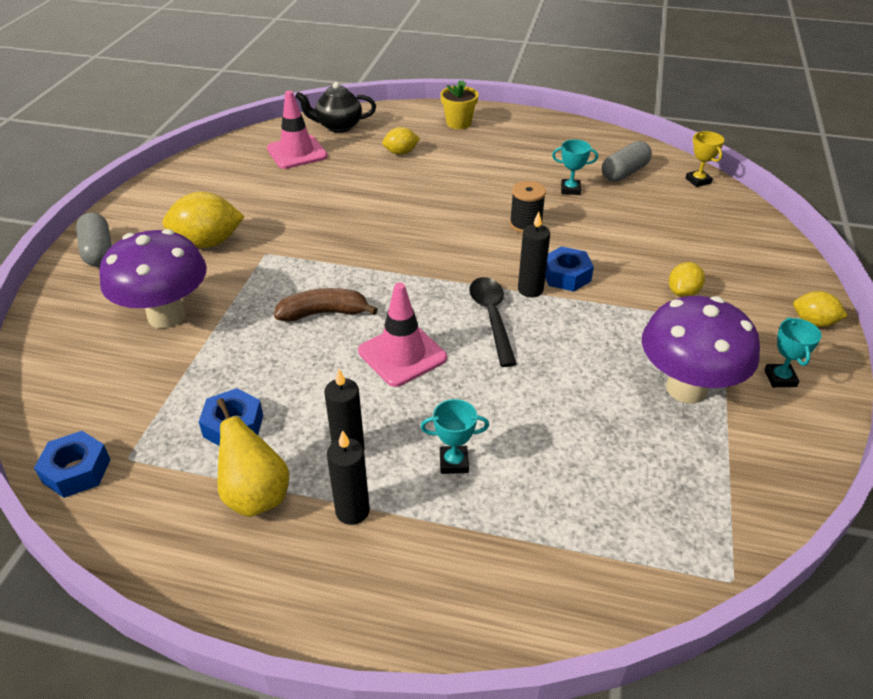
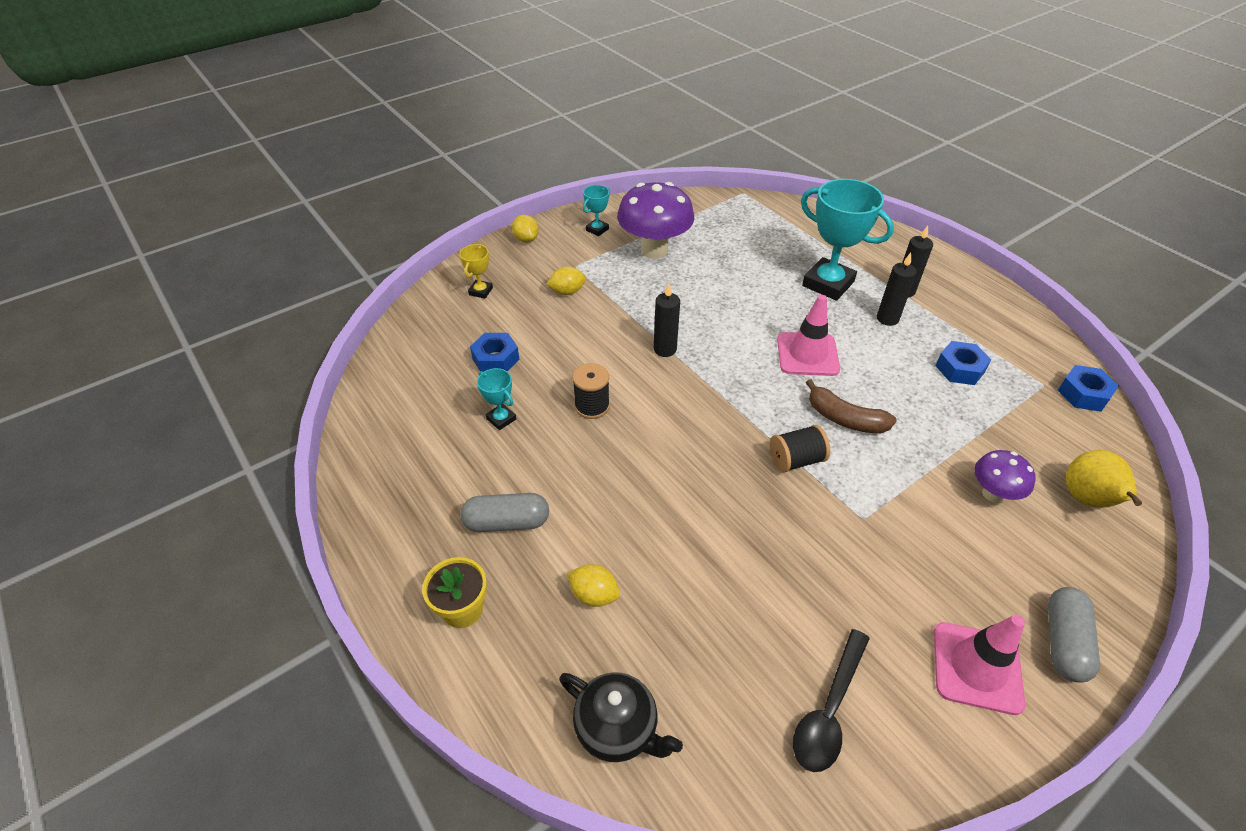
camera: 140 degrees left, 5 degrees up
(166, 316) = (992, 494): purple mushroom -> purple mushroom, size x0.54
(208, 243) = (922, 574): yellow lemon -> none
(256, 495) = (959, 323): yellow pear -> yellow pear (1087, 500)
(297, 152) = (723, 696): pink traffic cone -> pink traffic cone (977, 667)
(341, 264) = (796, 460): none -> black spool
(454, 462) = (828, 284): turquoise trophy -> turquoise trophy, size x2.14
(492, 317) = (717, 345): black spoon -> black spoon (829, 710)
(566, 276) = (625, 345): blue nut -> blue nut (496, 359)
(624, 172) = (426, 407): grey capsule -> grey capsule (507, 522)
(698, 181) = (389, 361): yellow trophy -> yellow trophy (481, 291)

